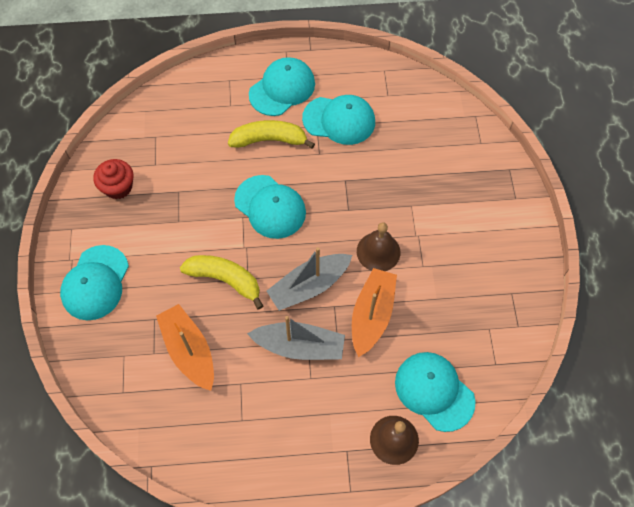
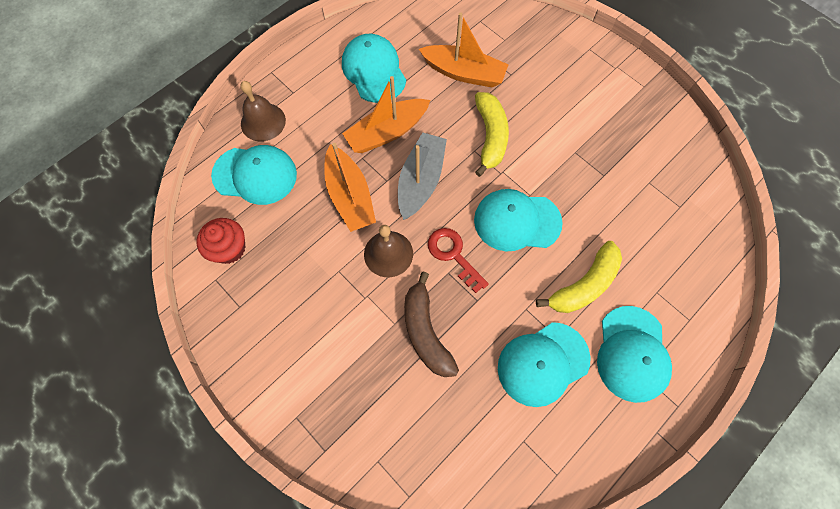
camera: 140 degrees right, 5 degrees up
(95, 283) = (579, 66): turquoise cap -> turquoise cap (374, 71)
(118, 187) = (652, 141): red cupcake -> red cupcake (229, 248)
(225, 280) = (490, 137): yellow banana -> yellow banana turned 75 degrees counterclockwise
(299, 346) = (387, 132): grey boat -> orange boat
(334, 218) = (453, 255): none -> red key
(395, 186) = (425, 332): none -> brown banana

